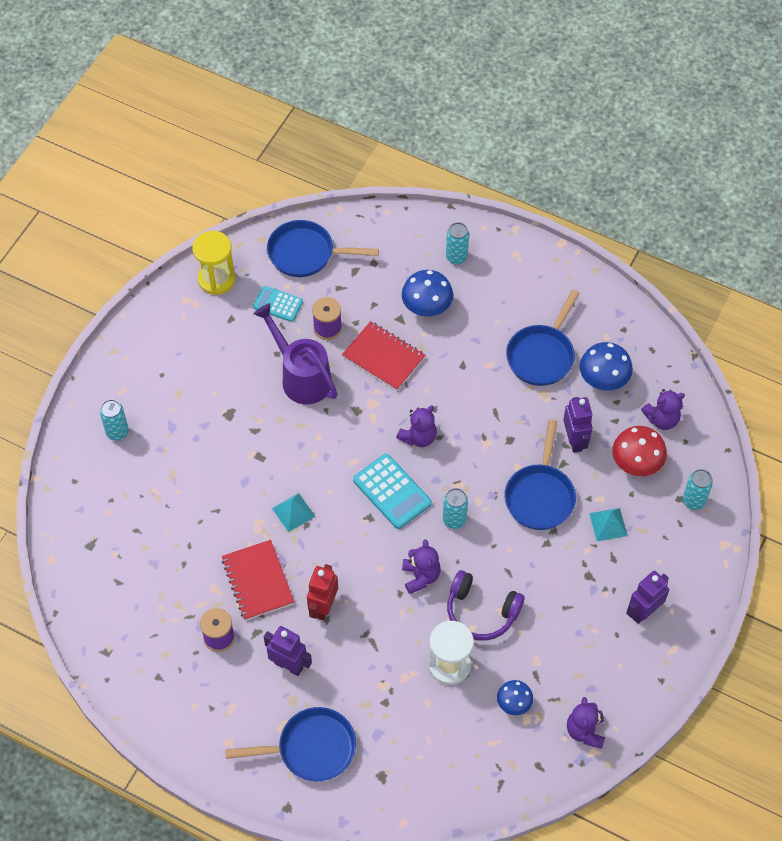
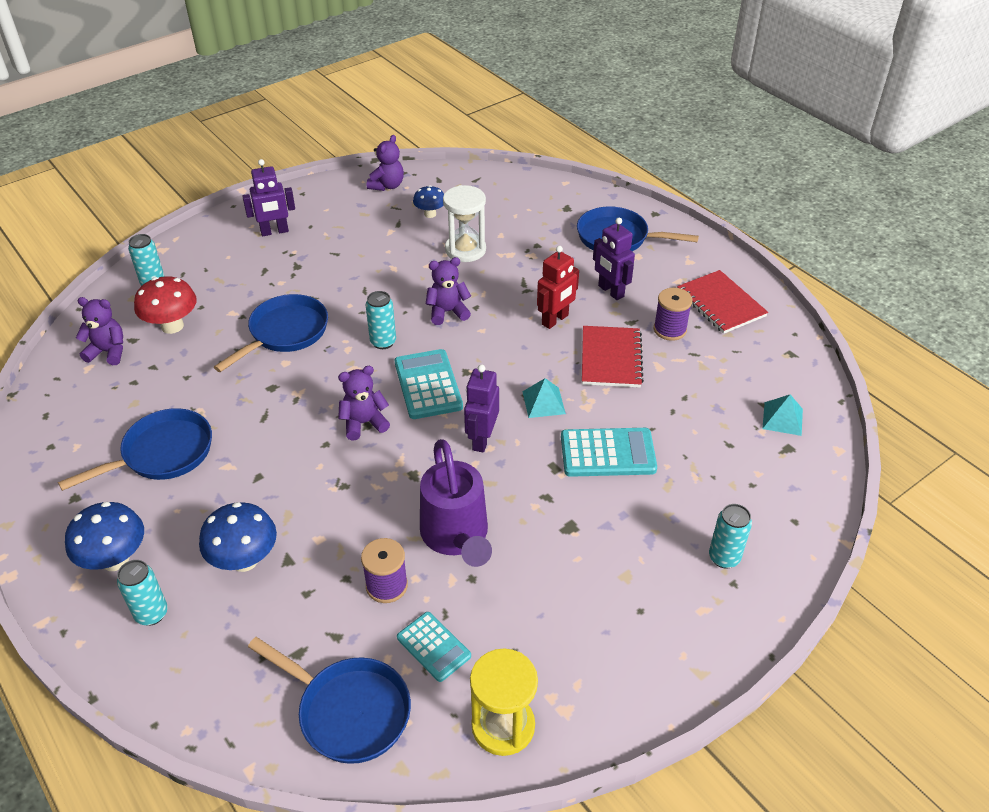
camera: 155 degrees left, 15 degrees down
(225, 484) = (608, 453): none -> turquoise calculator
(383, 357) = (342, 521): red notebook -> red notebook (720, 303)
(420, 576) = (447, 312): purple teddy bear -> purple teddy bear turned 60 degrees clockwise
(481, 612) = (411, 272): purple headphones -> none
(575, 440) = (209, 364): purple robot -> purple robot (481, 439)
(603, 380) = (126, 405): blue mushroom -> blue mushroom (115, 559)
(608, 524) = (244, 293): turquoise pyramid -> turquoise pyramid (782, 418)

